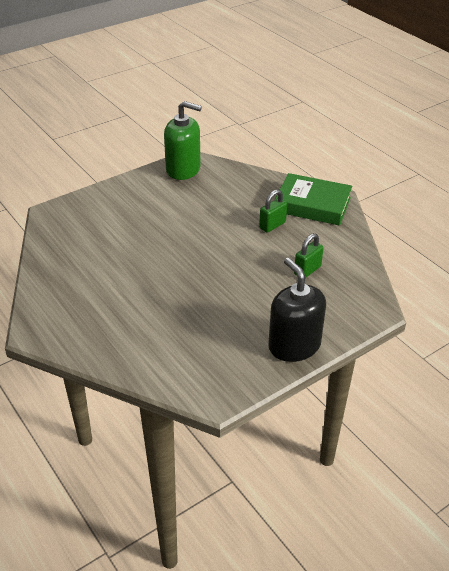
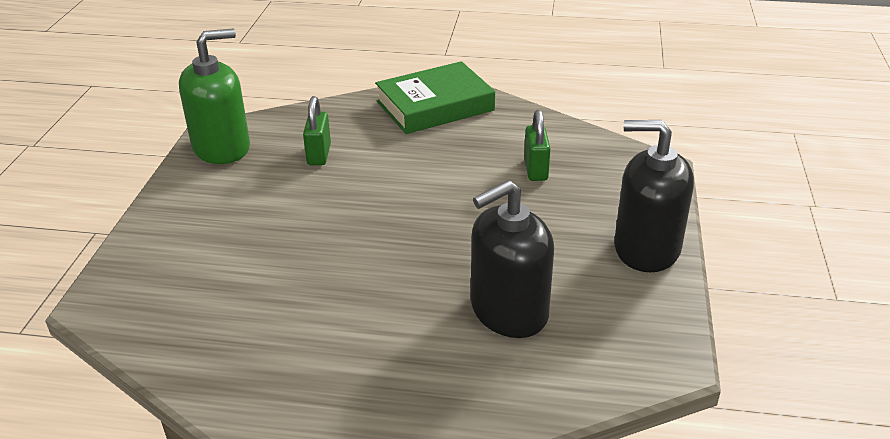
camera: 45 degrees left, 5 degrees down
(185, 326) = (508, 311): none -> black soap dispenser
(272, 225) = (427, 148): green padlock -> green padlock (319, 155)

